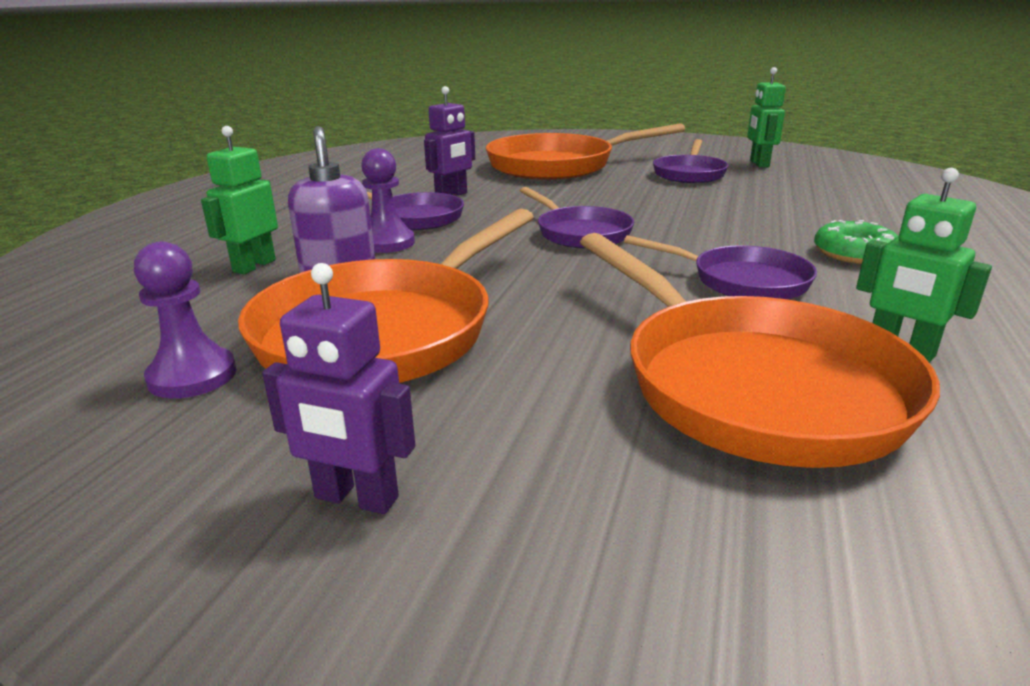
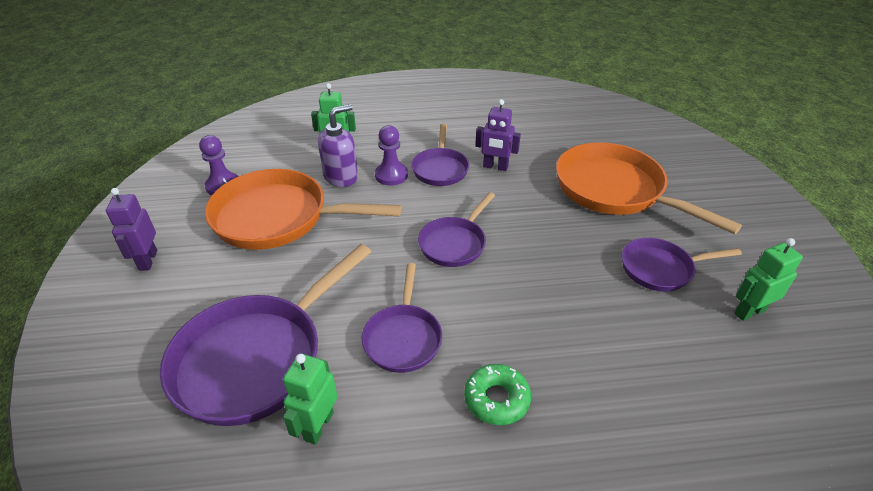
camera: 65 degrees right, 15 degrees up
(750, 384) = (256, 358): orange pan -> purple pan

